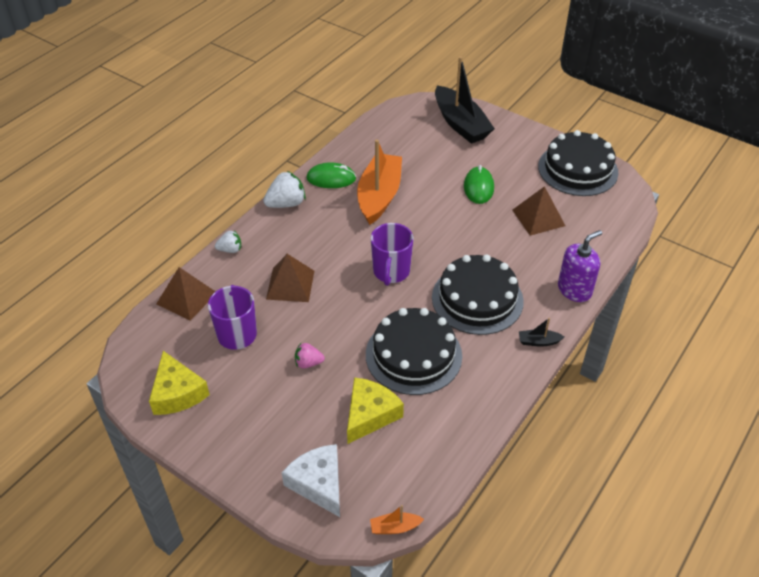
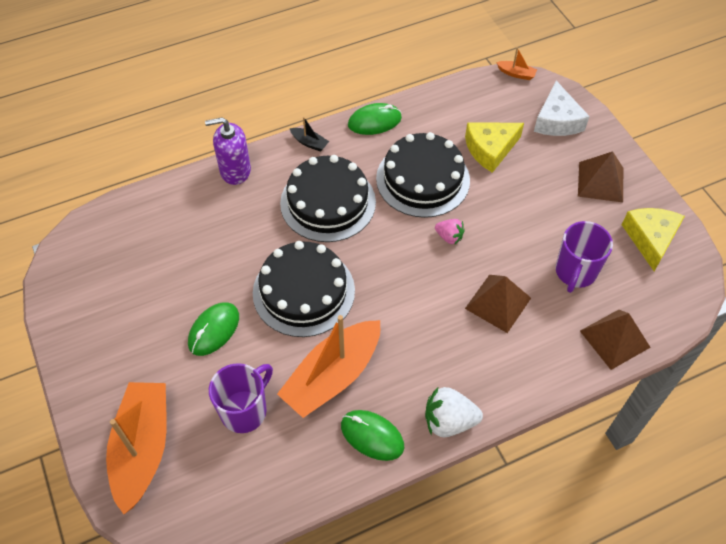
camera: 150 degrees left, 10 degrees up
(230, 250) = (545, 382): white strawberry -> none
(308, 363) = (519, 213): pink strawberry -> pink strawberry (449, 237)
(391, 272) = (387, 268): purple mug -> purple mug (245, 410)
(460, 124) = (142, 449): black boat -> orange boat
(499, 391) = (374, 121): none -> green mouse
(538, 217) = (190, 259): brown pyramid -> brown pyramid (600, 181)
(578, 169) = (86, 299): black cake -> black cake (303, 291)

